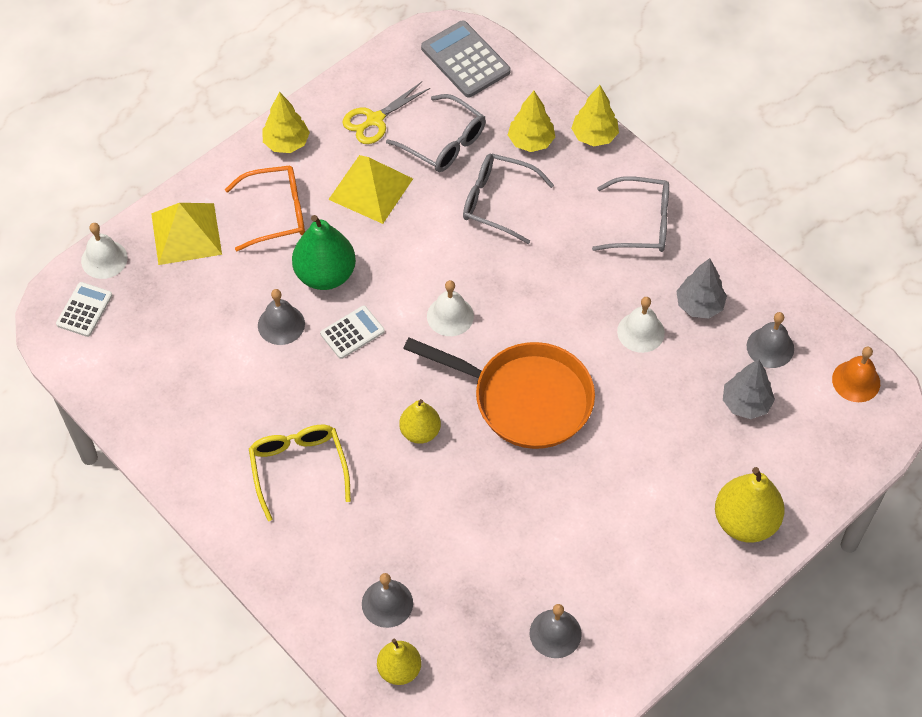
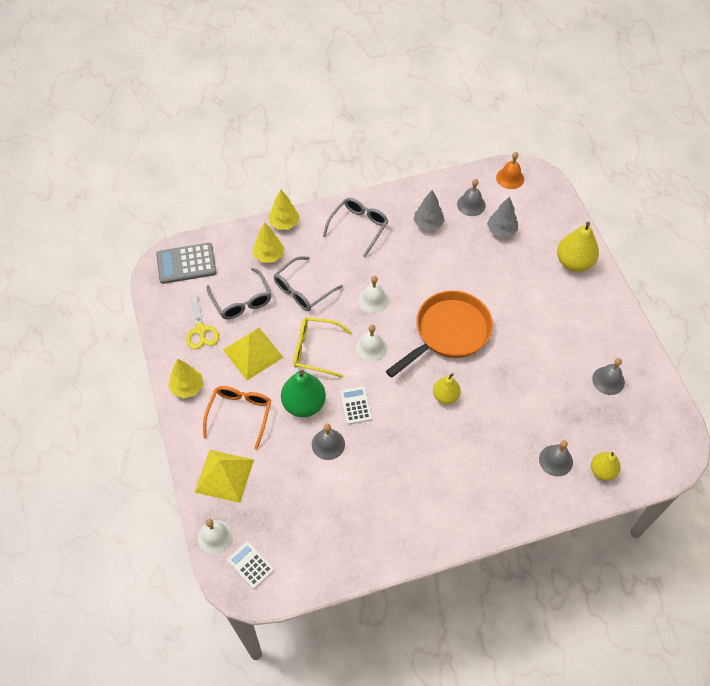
camera: 65 degrees left, 0 degrees up
(299, 469) = (441, 474): yellow glasses -> yellow glasses (316, 350)
(443, 142) = (241, 300): grey glasses -> grey glasses turned 90 degrees clockwise
(640, 332) = (431, 258): white bell -> white bell (373, 300)

